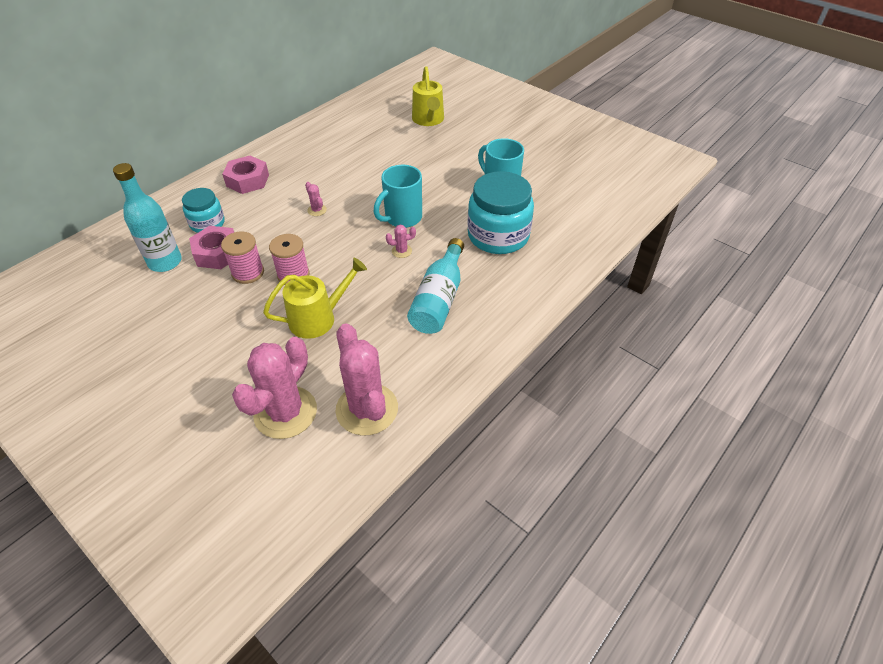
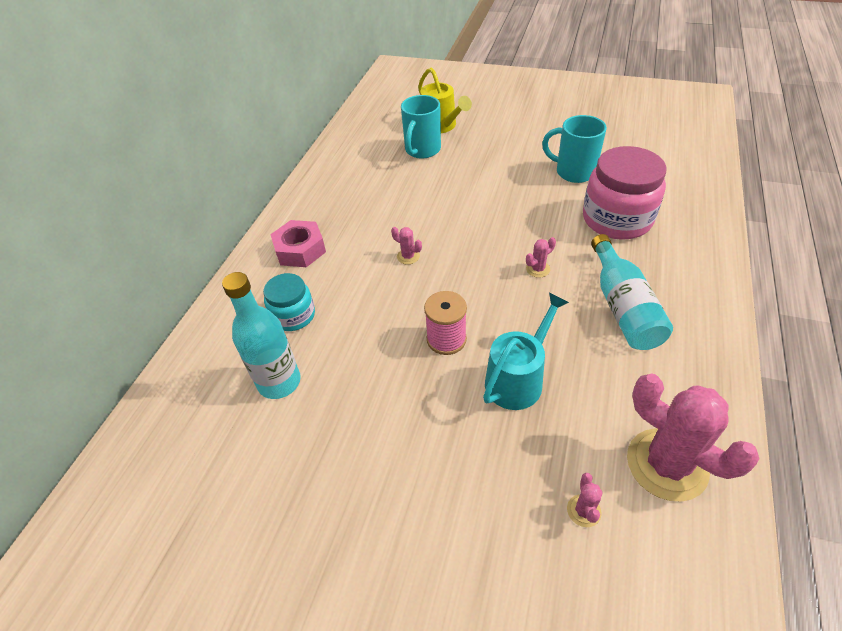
camera: 20 degrees left, 0 degrees up
(217, 253) = (335, 347): pink nut -> none
(248, 273) = (391, 356): pink spool -> none
(285, 412) = (583, 511): pink cactus -> pink cactus, size x0.41
(318, 318) = (518, 379): yellow watering can -> turquoise watering can
(402, 218) = (506, 234): turquoise mug -> turquoise mug (422, 150)
(498, 236) = (617, 219): turquoise jar -> pink jar

